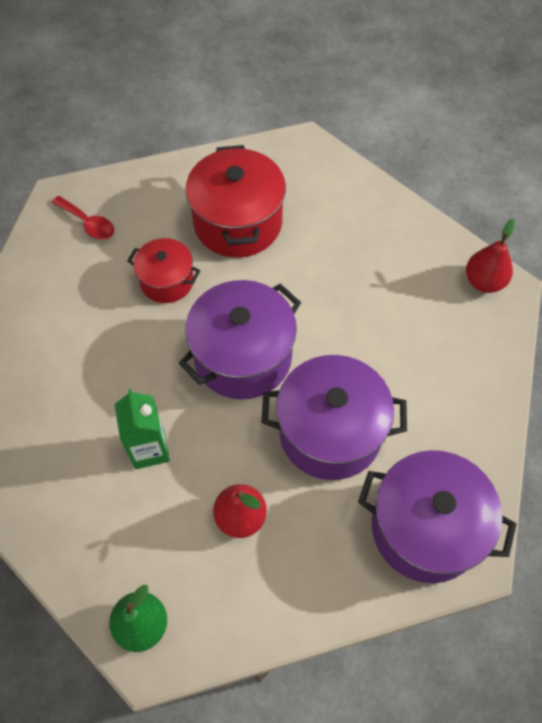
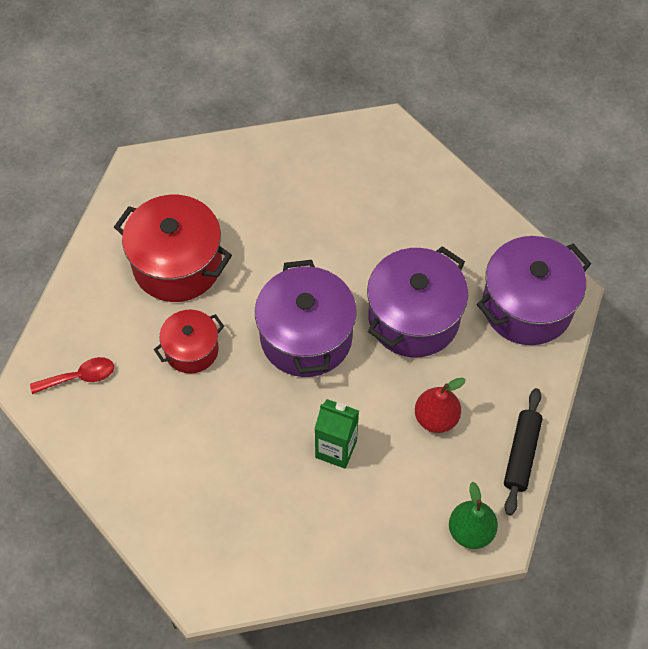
camera: 55 degrees left, 0 degrees up
(257, 624) = (521, 454): none -> black rolling pin
(484, 282) = (369, 137): red pear -> none

